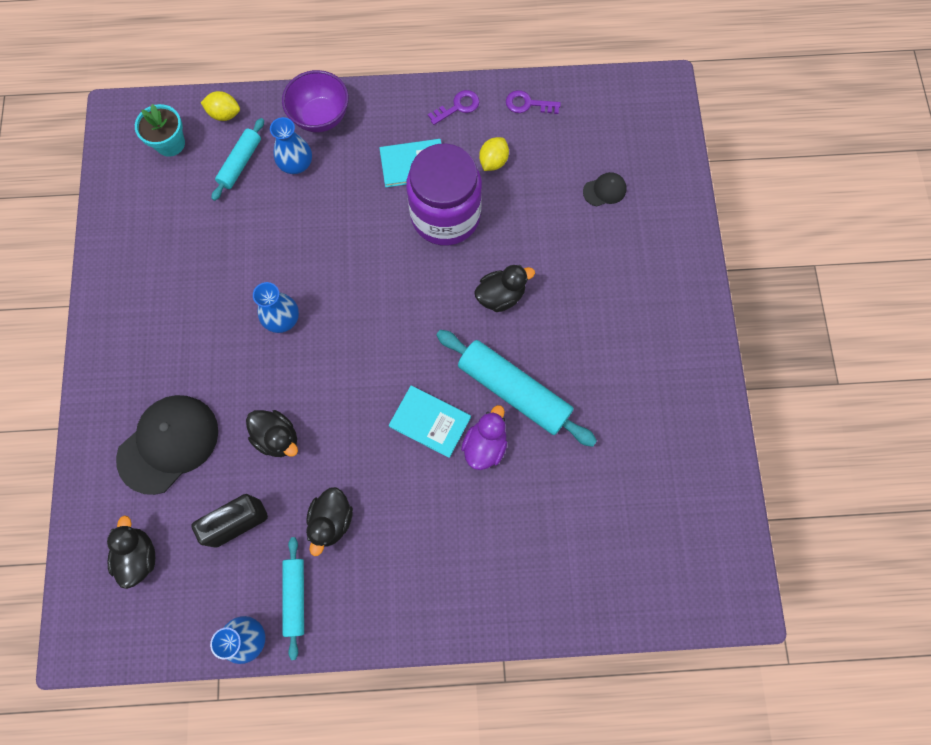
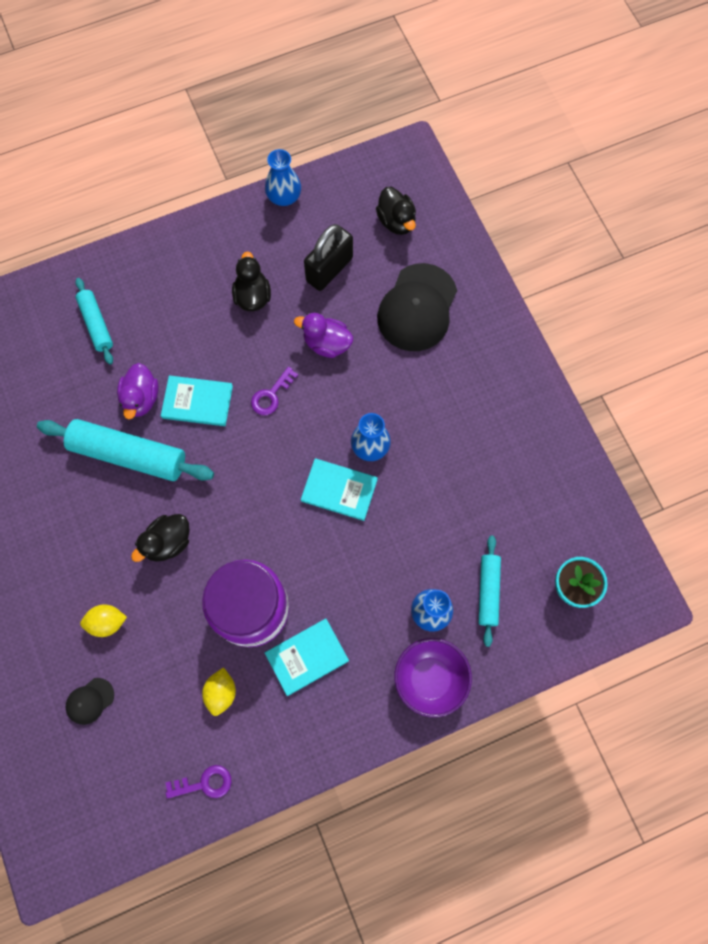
camera: 160 degrees right, 0 degrees up
(225, 114) = (534, 643): yellow lemon -> yellow lemon (107, 622)
(277, 438) = (327, 344): black duck -> purple duck
(295, 597) = (259, 234): turquoise rolling pin -> turquoise rolling pin (96, 324)
(328, 289) = (339, 490): none -> turquoise book
(458, 107) = (283, 749): purple key -> purple key (271, 395)

